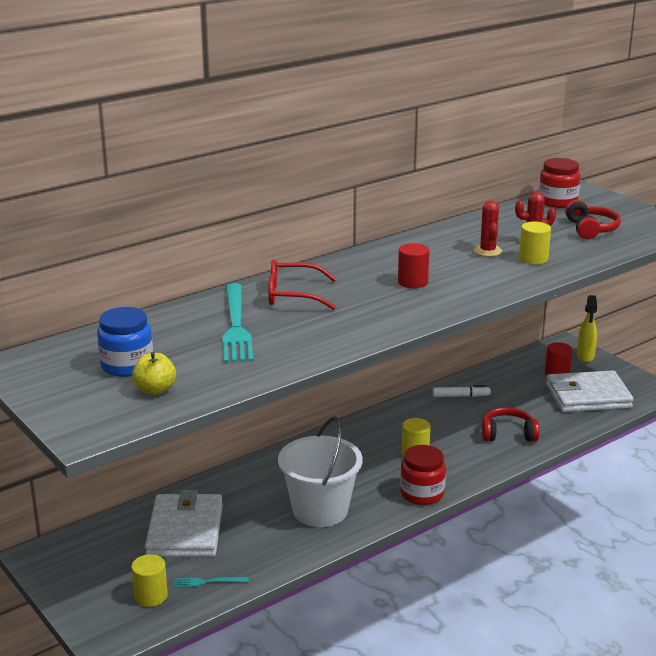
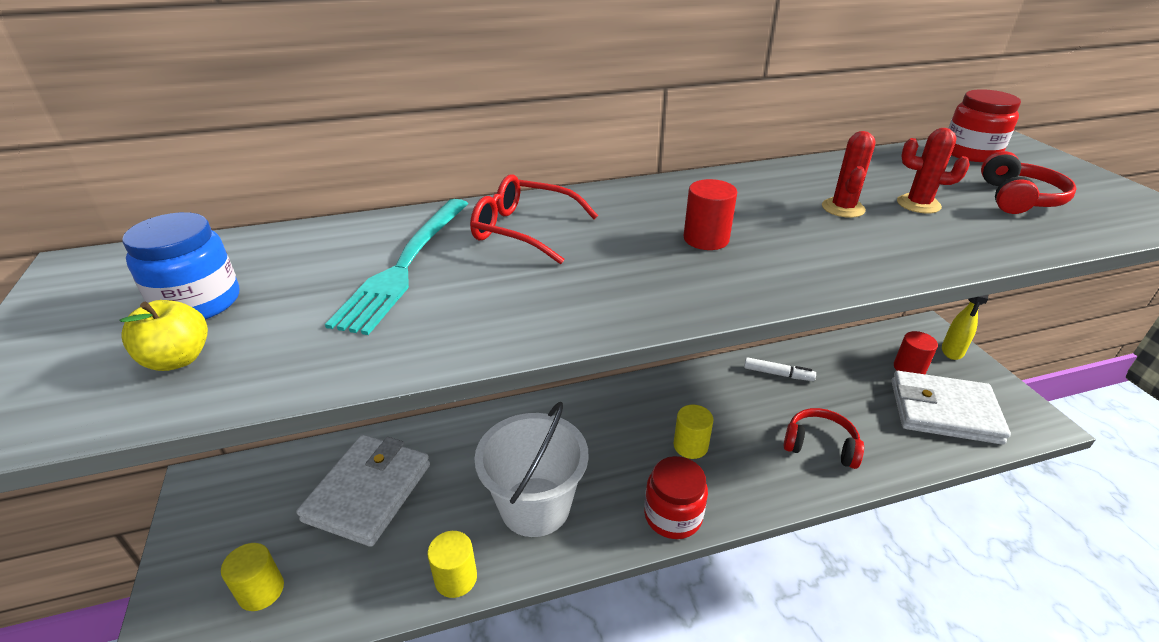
camera: 20 degrees right, 10 degrees up
(208, 582) = (338, 589): turquoise fork -> none
(533, 259) = (912, 232): yellow cylinder -> yellow cylinder (456, 578)

